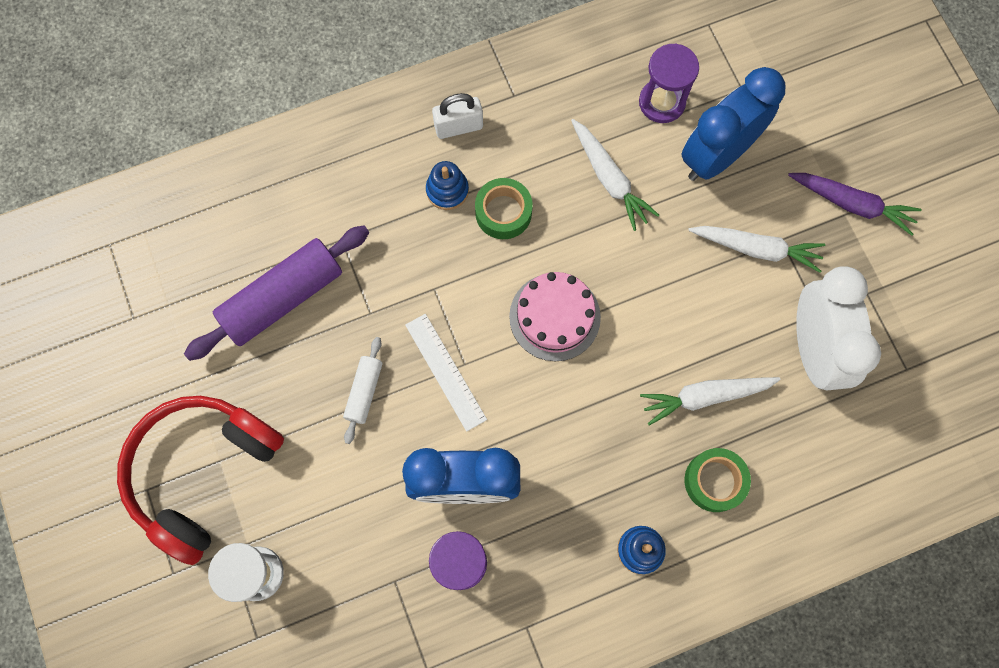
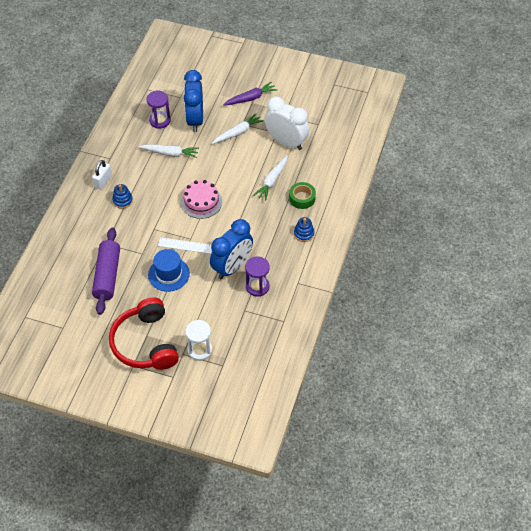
camera: 50 degrees left, 20 degrees down
(364, 392) = (168, 274): white rolling pin -> blue hat
(503, 212) = (149, 190): green tape -> none

